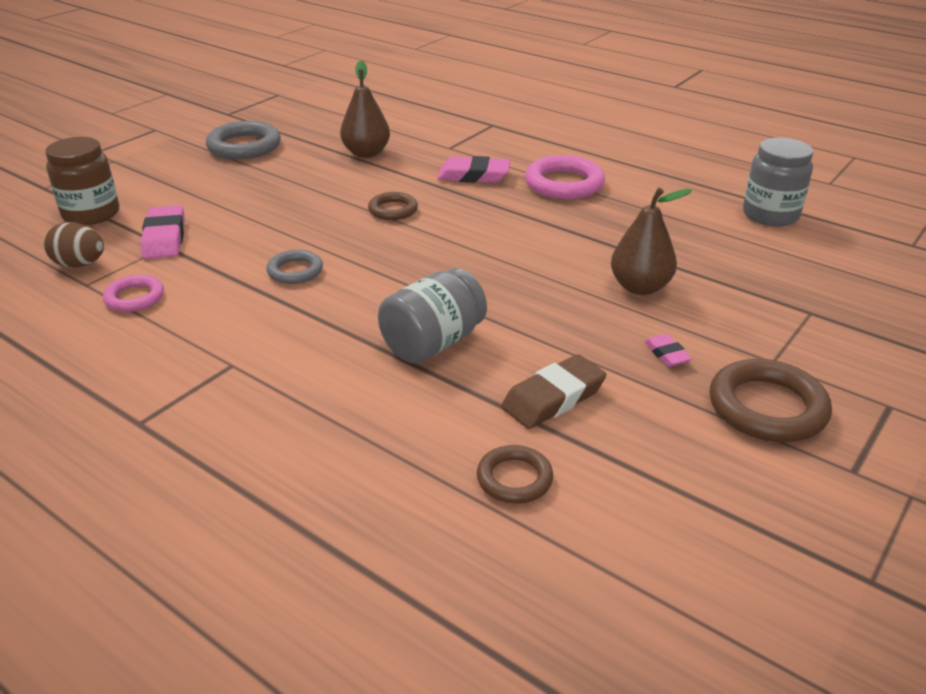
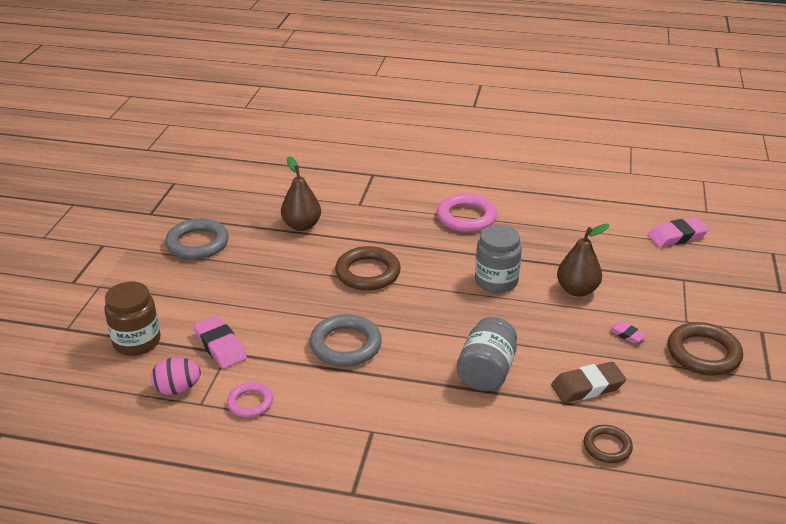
camera: 25 degrees left, 0 degrees up
(80, 265) = (177, 389): brown egg -> pink egg
(295, 271) = (345, 345): grey ring -> grey ring, size x1.69
(393, 210) = (368, 273): brown ring -> brown ring, size x1.69
(473, 176) = (399, 226): pink eraser -> pink eraser (677, 236)
(553, 398) = (587, 386): brown eraser -> brown eraser turned 45 degrees clockwise
(770, 215) = (613, 209): grey jar -> grey jar (496, 281)

